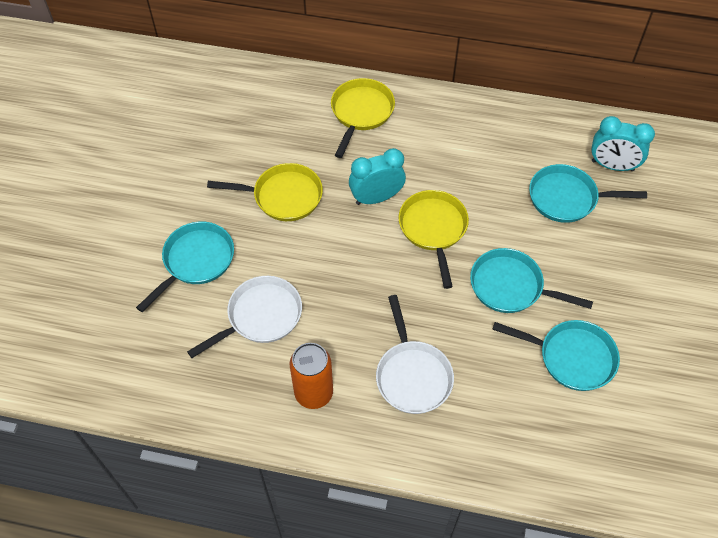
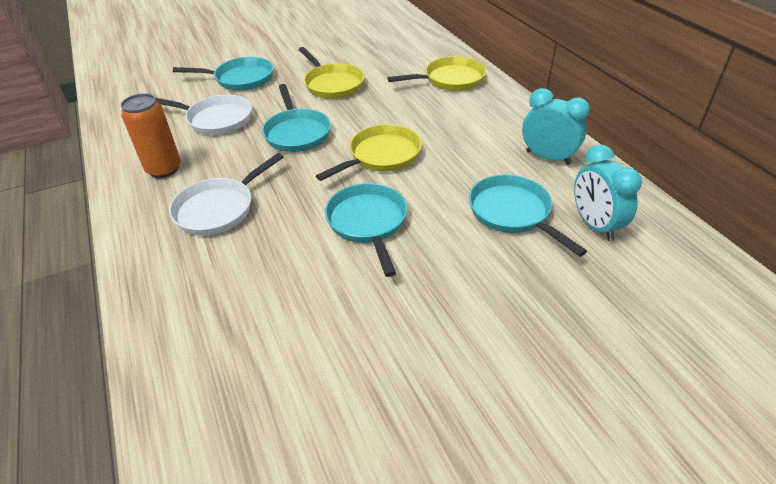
camera: 55 degrees right, 15 degrees down
(376, 198) = (379, 118): turquoise clock -> turquoise clock (548, 158)
(571, 357) = (323, 300): turquoise pan -> turquoise pan (297, 133)

